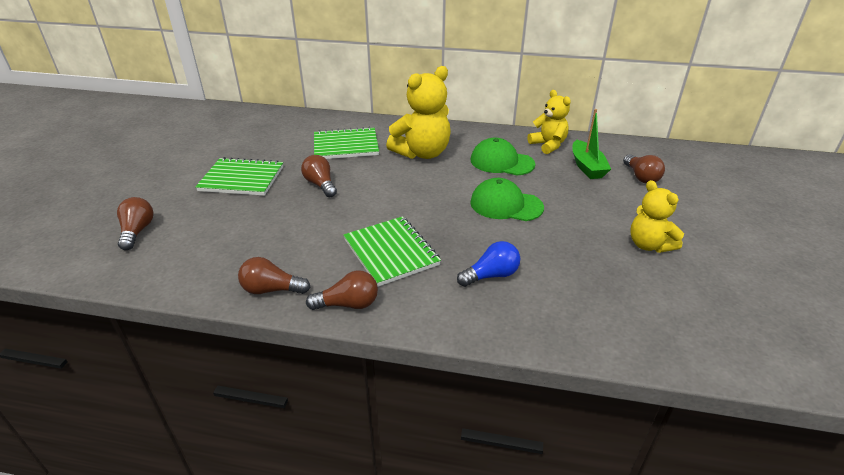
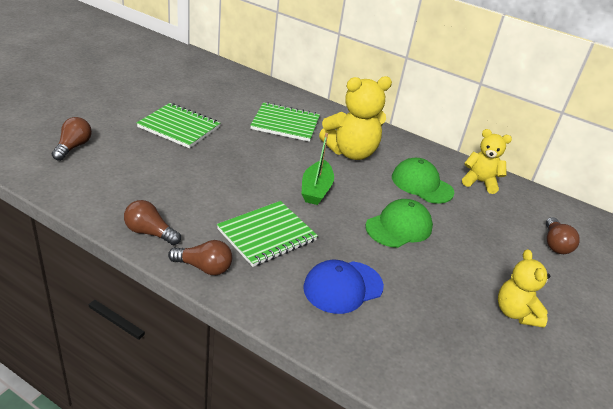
camera: 15 degrees right, 0 degrees up
(320, 185) = (242, 153): brown light bulb -> none
(391, 252) = (267, 235): green notebook -> green notebook turned 60 degrees clockwise
(491, 275) = (343, 287): blue light bulb -> blue cap
(506, 205) = (399, 227): green cap -> green cap turned 105 degrees clockwise
(548, 145) = (479, 182): yellow teddy bear -> yellow teddy bear turned 60 degrees counterclockwise
(587, 167) = (505, 216): green boat -> green boat (316, 190)

